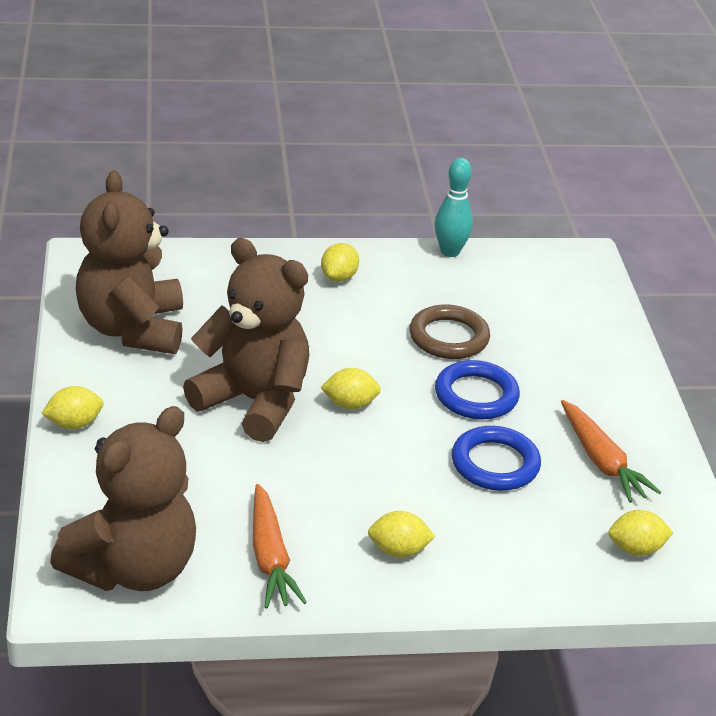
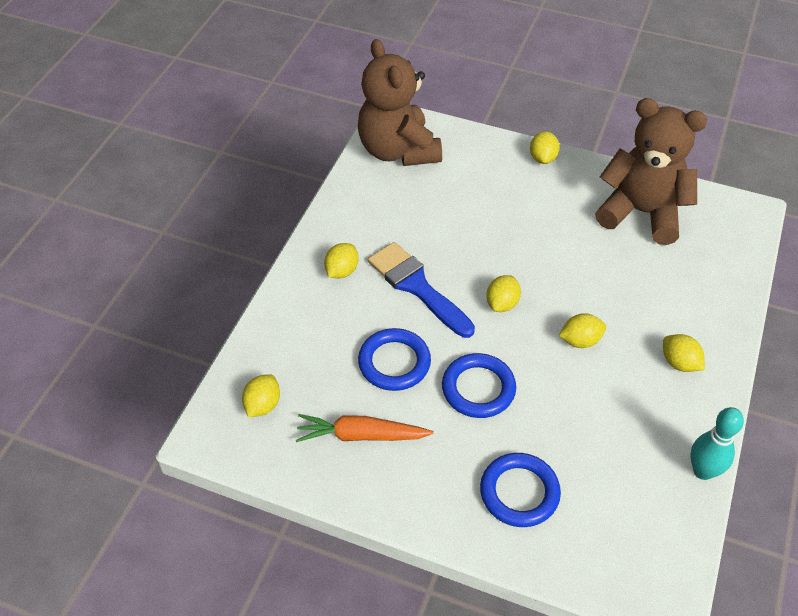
camera: 120 degrees right, 15 degrees up
(254, 402) = (528, 251): brown teddy bear -> none
(270, 557) = (372, 209): orange carrot -> none
(359, 341) = (580, 340): none -> yellow lemon
(375, 477) = (417, 287): none -> blue brush
(449, 337) = (563, 405): brown ring -> none
(565, 345) = (519, 492): none -> blue ring

